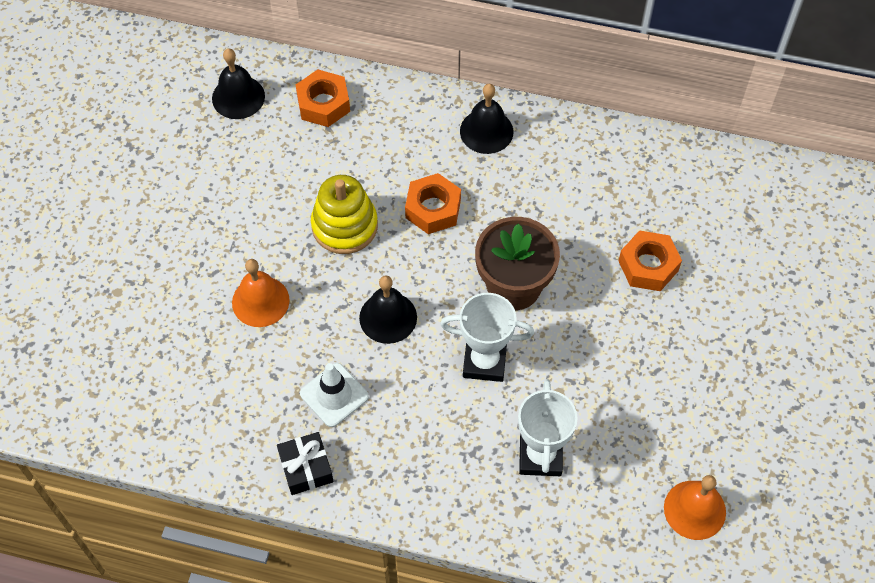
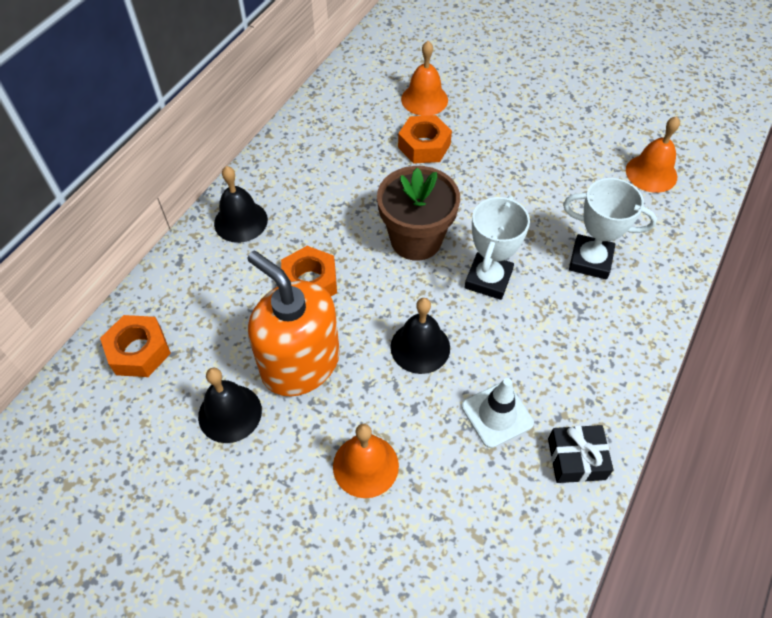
camera: 75 degrees left, 5 degrees down
(238, 97) = (84, 437): black bell -> black bell (230, 413)
(344, 226) = (300, 363): yellow stacking toy -> orange soap dispenser
(722, 250) = (424, 99): none -> orange bell

